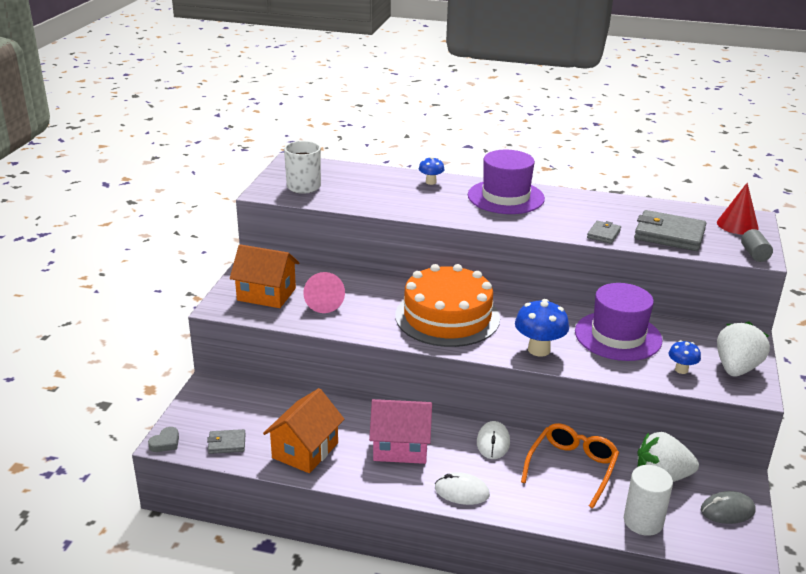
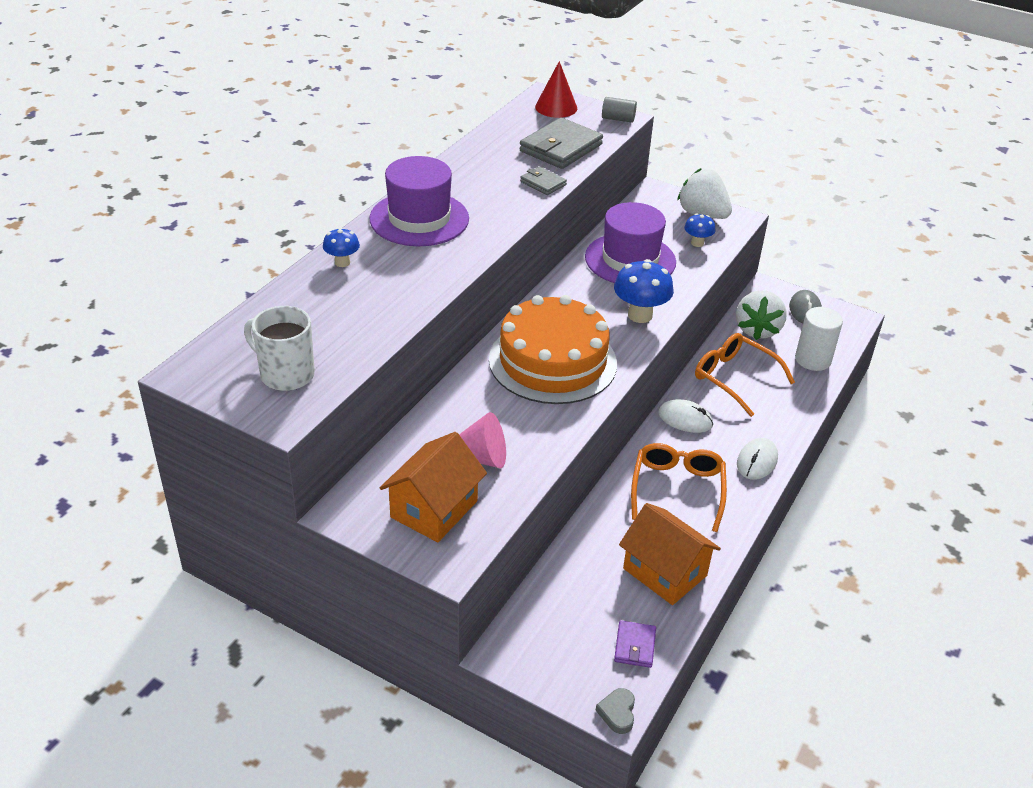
camera: 75 degrees left, 10 degrees up
(165, 443) = (617, 713): grey heart -> grey heart turned 135 degrees counterclockwise
(227, 443) = (634, 646): grey wallet -> purple wallet
(400, 447) = (677, 490): pink house -> orange glasses

